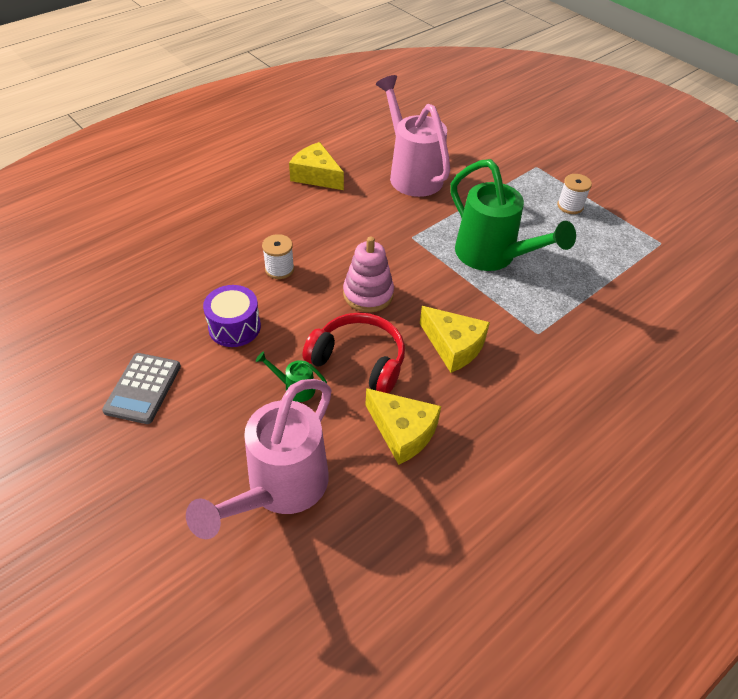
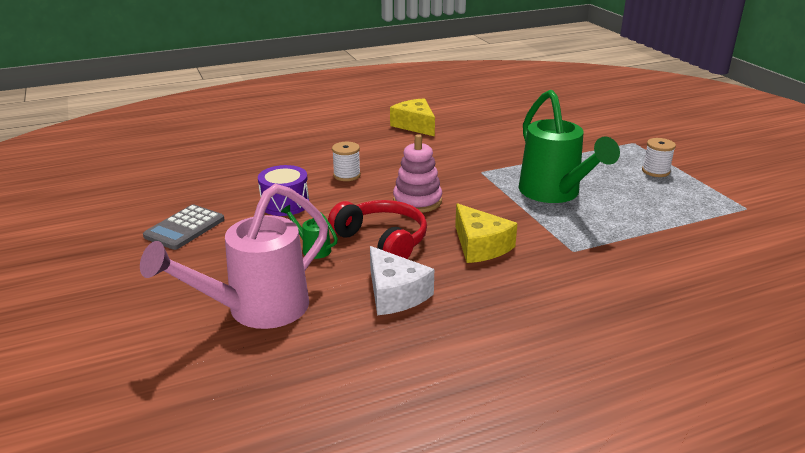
camera: 20 degrees right, 20 degrees down
(402, 432) = (395, 294): yellow cheese -> white cheese
(412, 174) = (504, 134): pink watering can -> none

